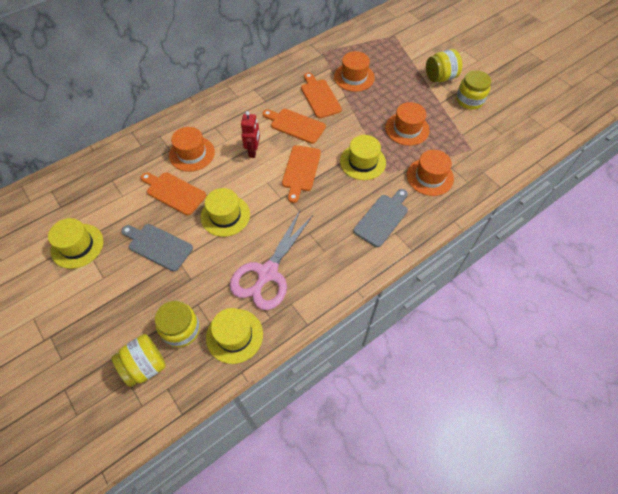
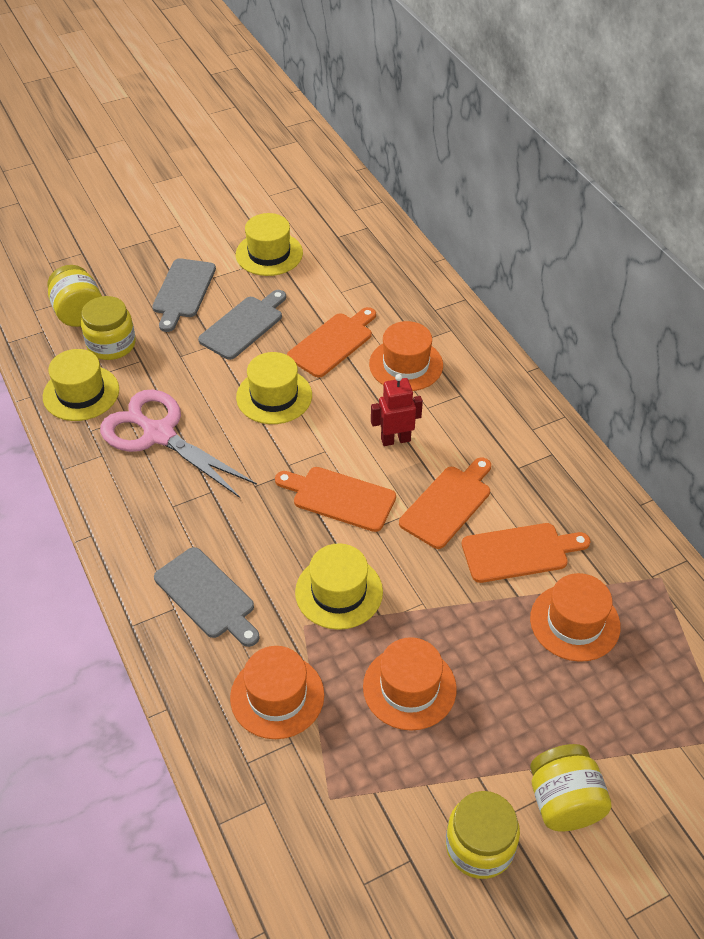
camera: 100 degrees right, 10 degrees down
(119, 294) = (183, 291): none -> grey cutting board
(253, 151) = (395, 439): red robot -> red robot turned 150 degrees clockwise

